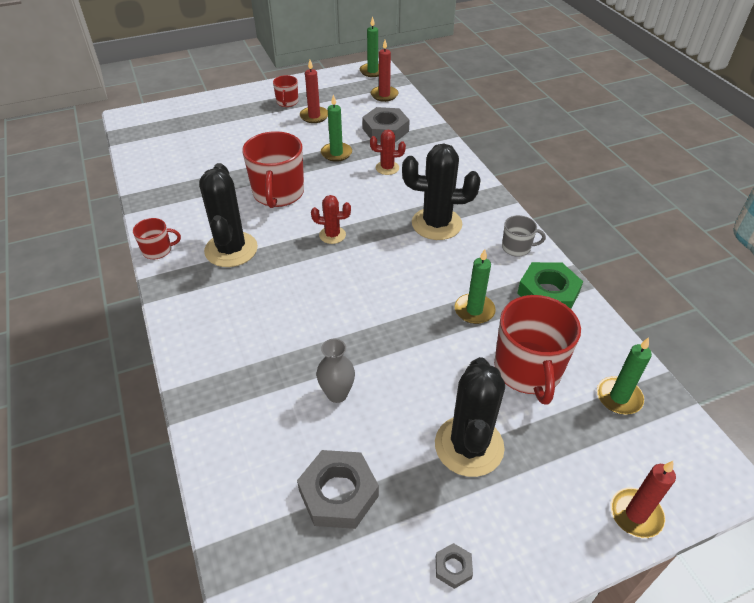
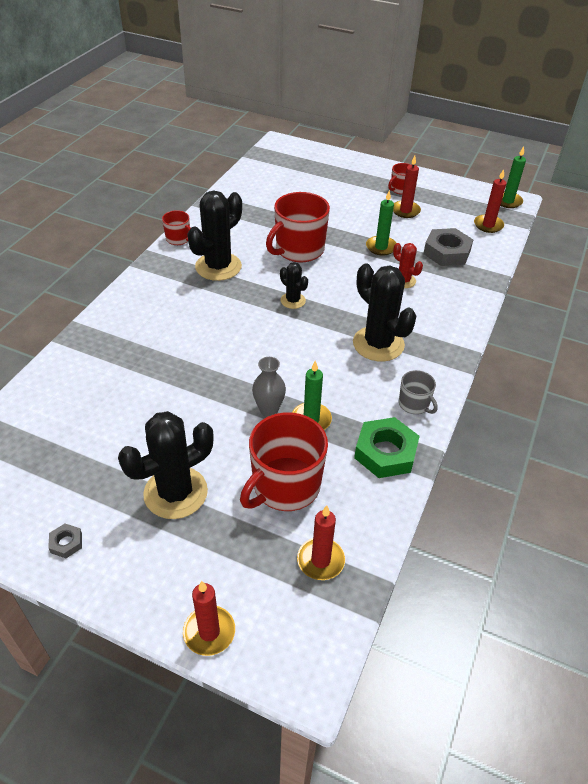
camera: 45 degrees right, 0 degrees up
(332, 235) = (293, 301): red cactus -> black cactus
(337, 394) = (150, 397): grey vase -> grey vase (269, 410)
(338, 493) = (72, 449): grey nut -> none
(619, 397) = (320, 560): green candle -> red candle

